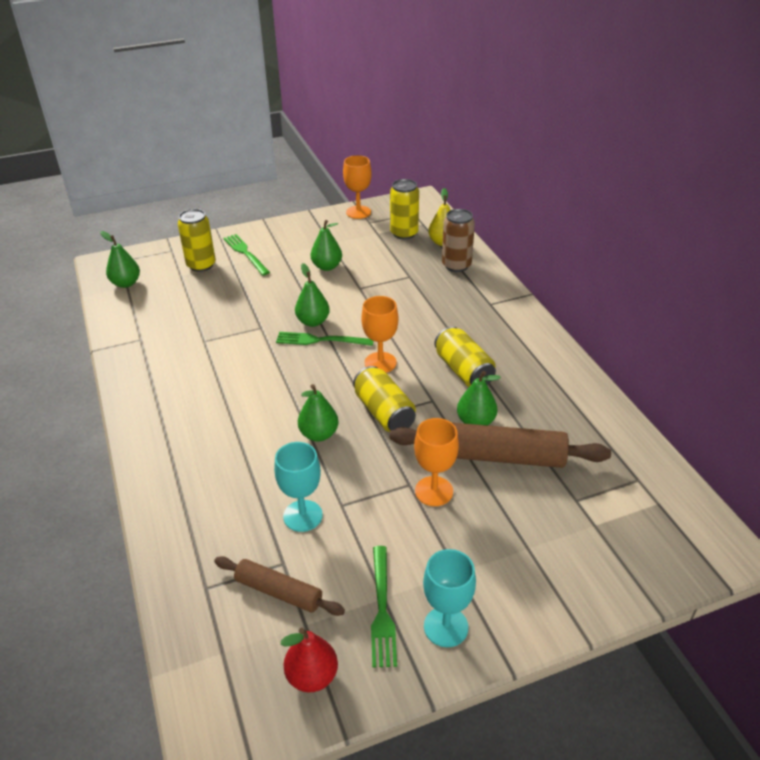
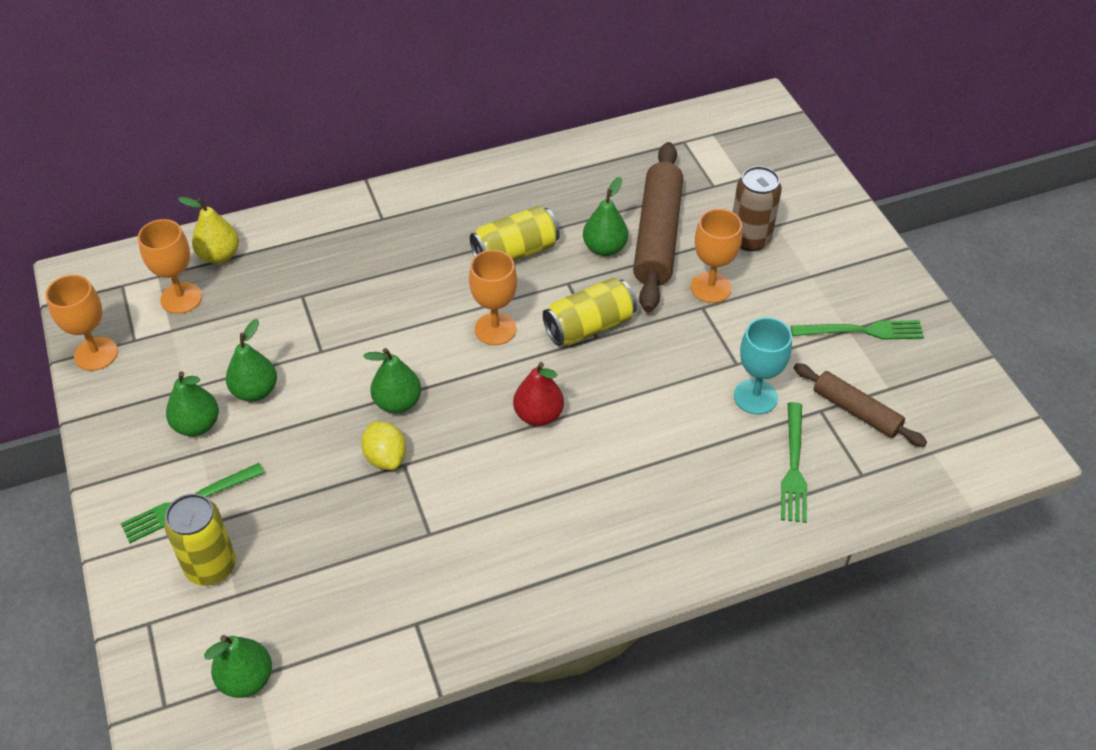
camera: 90 degrees left, 10 degrees up
(267, 320) = (386, 457): none -> yellow lemon
(279, 591) = (856, 411): brown rolling pin -> brown rolling pin turned 75 degrees counterclockwise
(312, 676) = (941, 380): red pear -> red pear (538, 415)
(319, 434) = (627, 387): green pear -> green pear (197, 425)
(320, 340) = (442, 392): green fork -> green fork (794, 467)
(404, 233) = (181, 298): yellow can -> orange goblet
(446, 627) = (872, 287): turquoise goblet -> none
(456, 265) = (284, 245): brown can -> brown can (750, 239)

